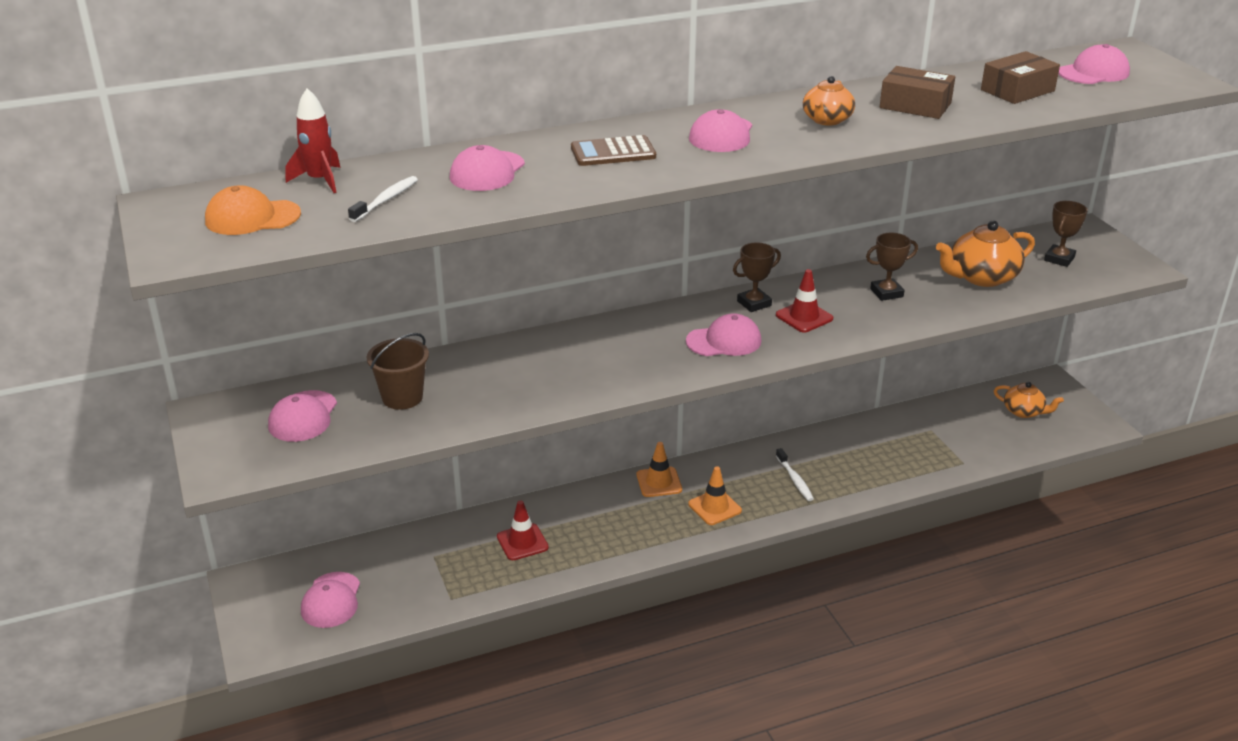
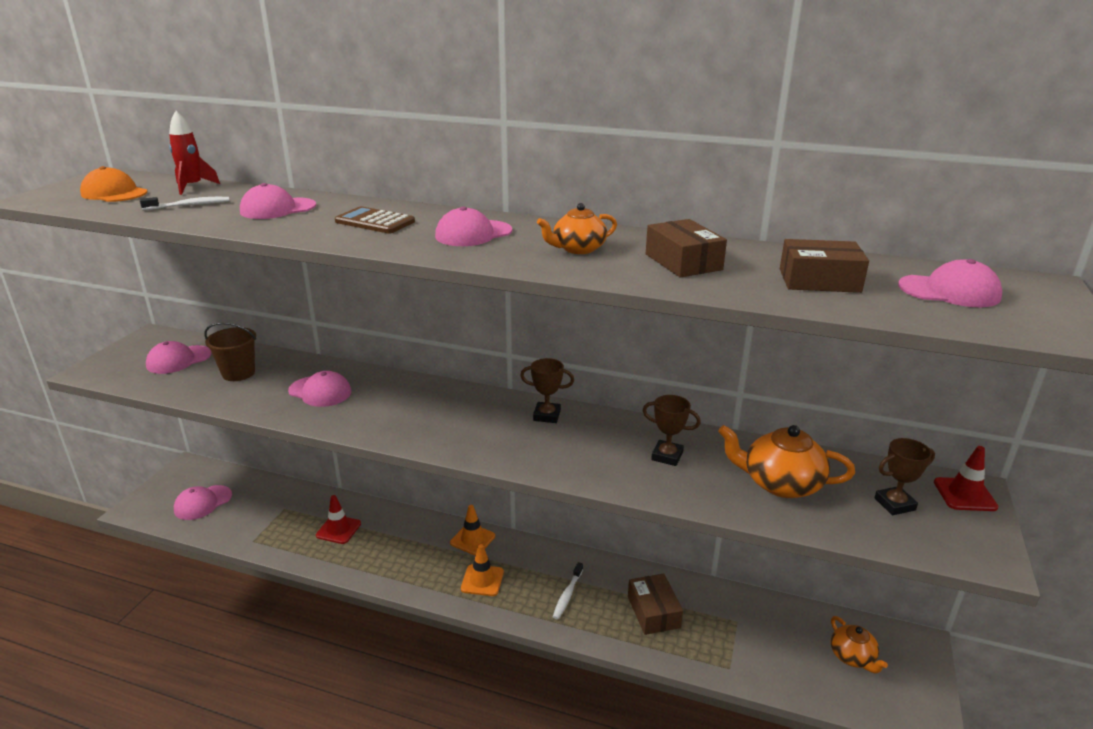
camera: 40 degrees right, 5 degrees down
(724, 341) = (477, 432): pink cap -> pink cap (320, 391)
(804, 317) = (566, 443): red traffic cone -> red traffic cone (964, 495)
(870, 455) = (653, 612): none -> brown box

